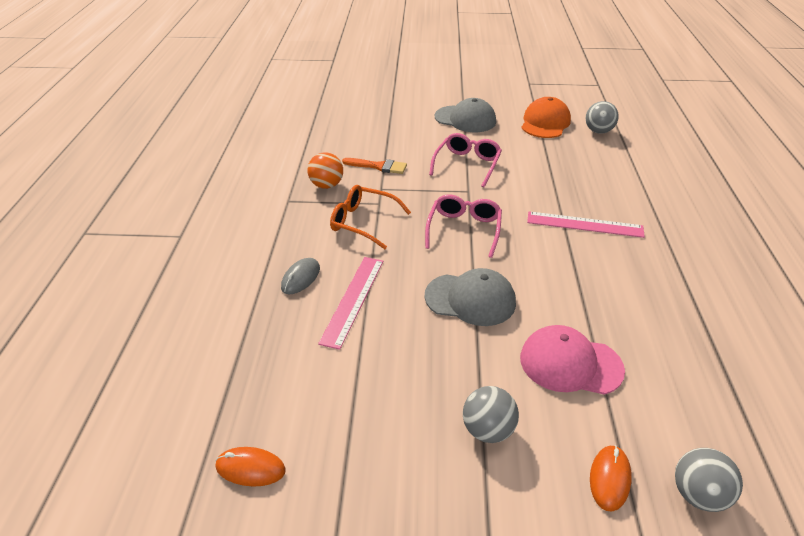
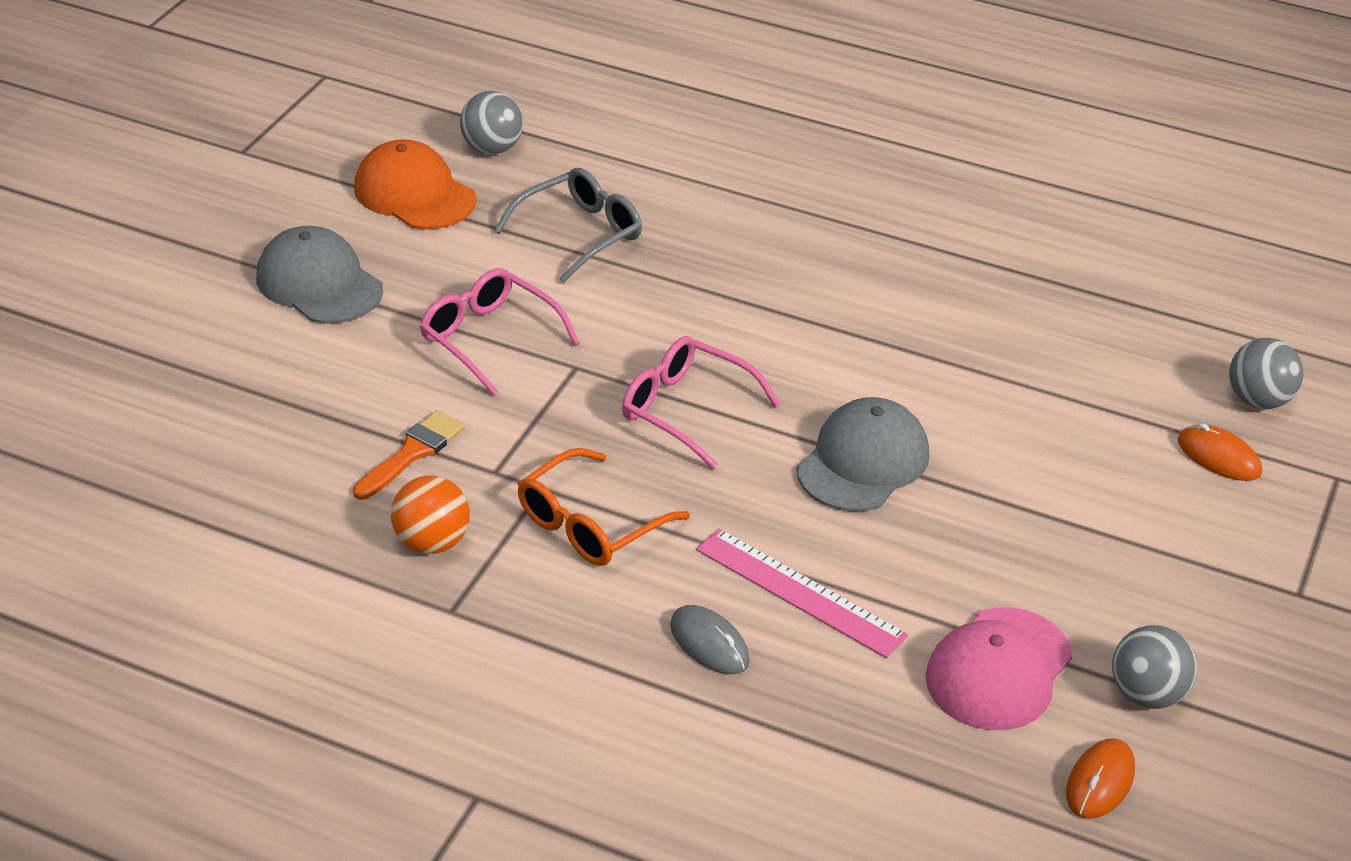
camera: 70 degrees left, 0 degrees up
(465, 119) = (319, 283): grey cap -> grey cap turned 90 degrees counterclockwise
(488, 430) = (1115, 531): grey ball -> grey ball (1147, 694)
(564, 168) = (580, 234): none -> grey glasses
(570, 364) = (1033, 415): pink cap -> pink cap (998, 669)
(584, 224) = (750, 278): pink ruler -> none

